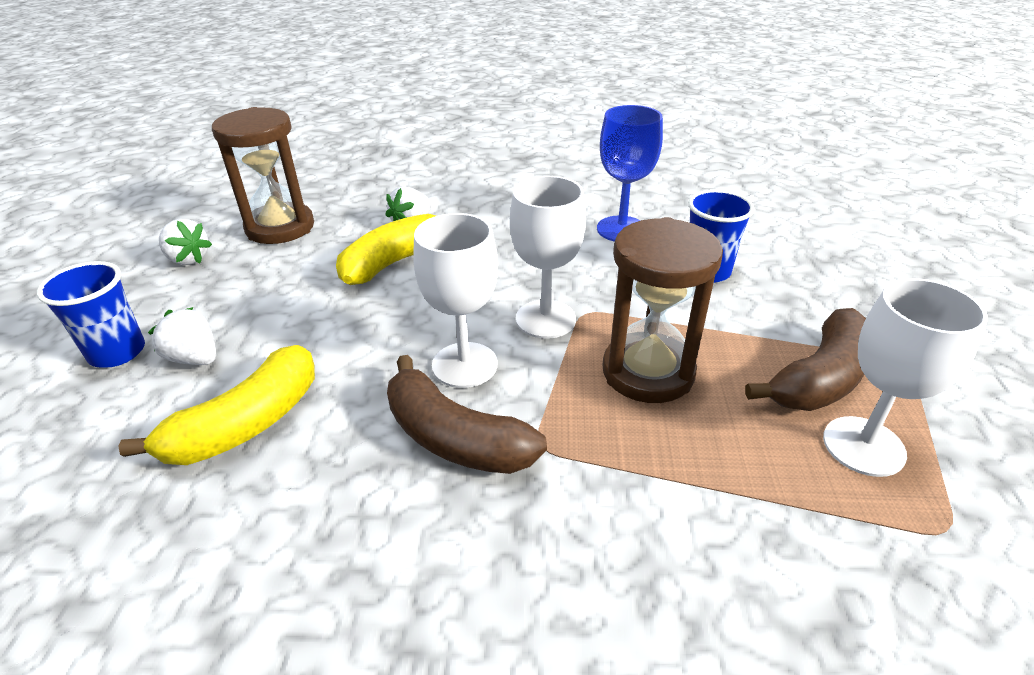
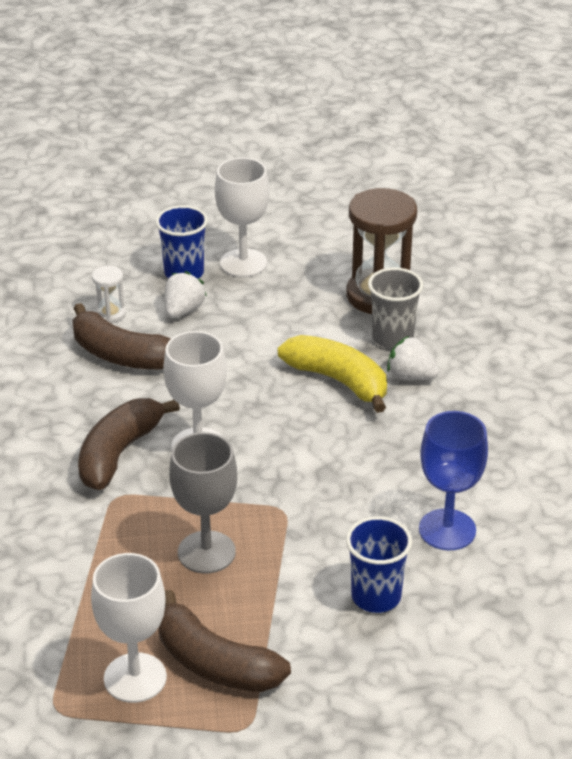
camera: 80 degrees right, 0 degrees up
(145, 430) = (110, 314): none -> white hourglass
(188, 259) = (311, 262): white strawberry -> none
(246, 424) = (121, 355): yellow banana -> brown banana
(350, 227) = (392, 338): none -> grey cup
(545, 319) = (268, 486): white goblet -> white goblet (243, 263)
(648, 372) = (206, 552): brown hourglass -> grey goblet

